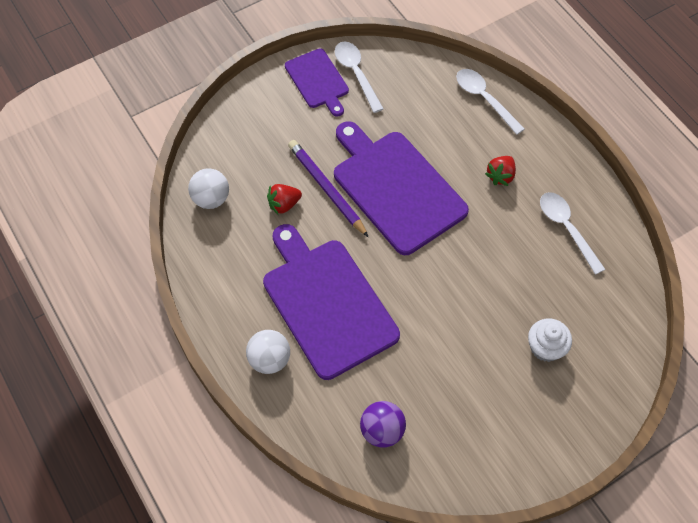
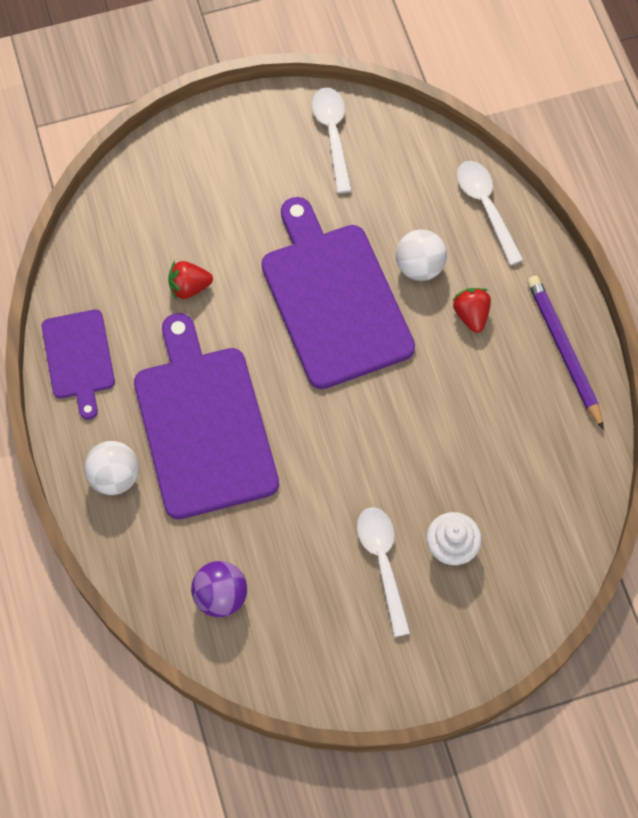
camera: 15 degrees right, 5 degrees up
(211, 199) = (103, 259): white ball -> white ball (419, 267)
(318, 81) = (281, 133): purple cutting board -> purple cutting board (79, 358)
(326, 189) = (247, 279): purple pencil -> purple pencil (563, 351)
(500, 176) = (471, 315): red strawberry -> red strawberry turned 120 degrees clockwise
(566, 229) = (531, 404): white spoon -> white spoon (382, 563)

